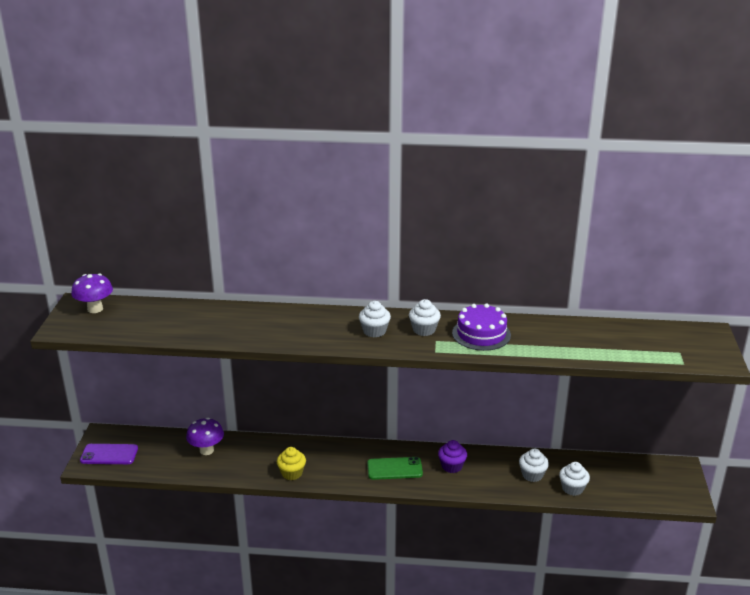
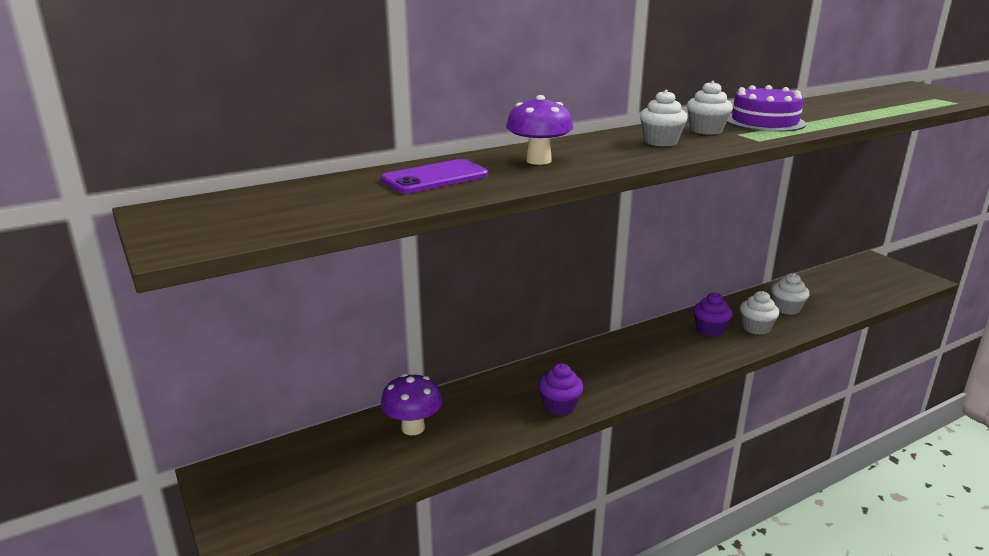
camera: 35 degrees left, 5 degrees down
(95, 309) = (211, 209): purple mushroom -> purple mushroom (538, 160)
(109, 454) = (262, 497): purple phone -> purple phone (435, 177)
(292, 473) = (559, 406): yellow cupcake -> purple cupcake
(394, 469) = (661, 354): green phone -> none
(572, 488) = (834, 306): white cupcake -> white cupcake (756, 328)

